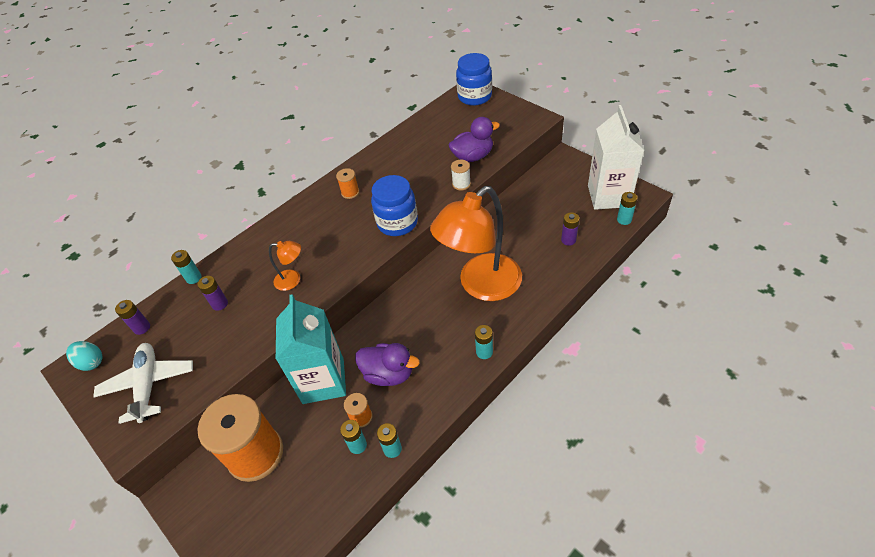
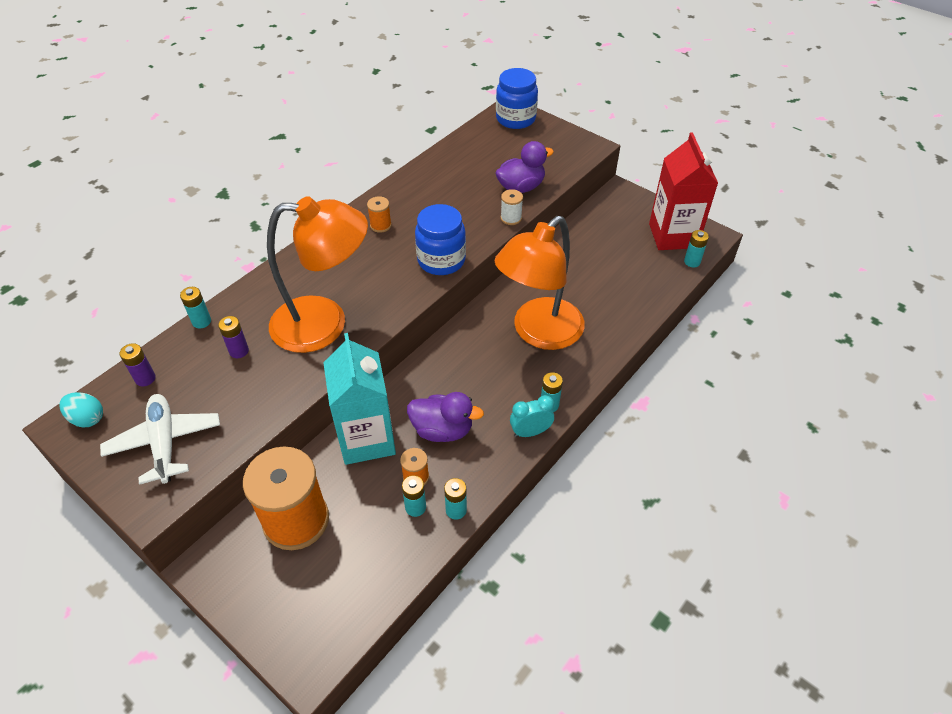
camera: 10 degrees left, 0 degrees up
(293, 280) = (325, 324): orange lamp -> orange lamp, size x2.39
(465, 377) = (530, 432): none -> turquoise clock
(568, 240) = (632, 283): purple battery -> none
(608, 196) = (673, 236): white carton -> red carton

